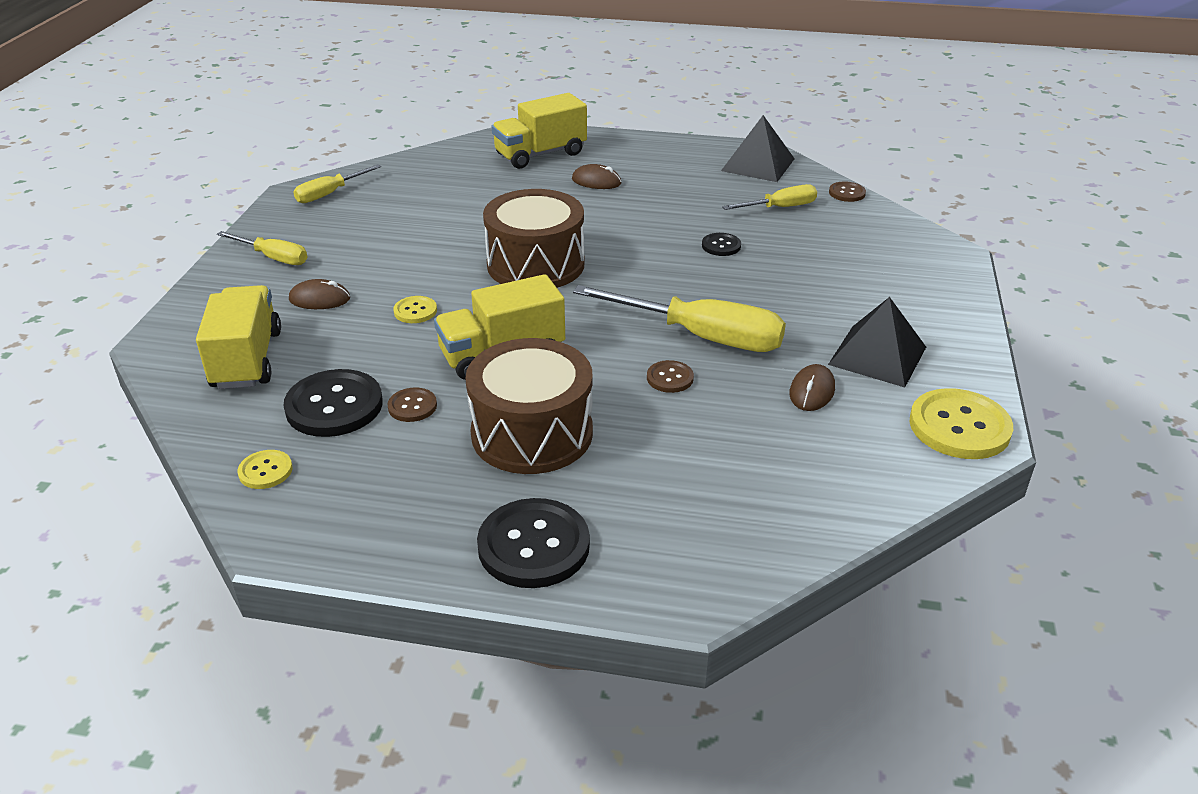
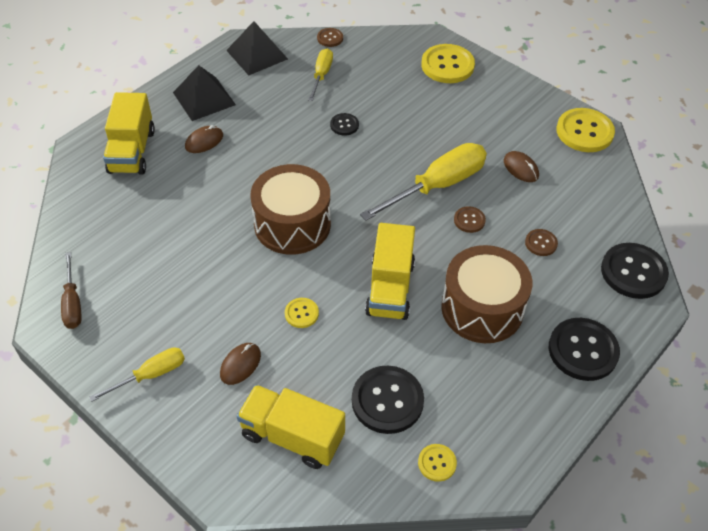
camera: 60 degrees left, 15 degrees up
(329, 194) = (73, 303): yellow screwdriver -> brown screwdriver
(412, 406) = (416, 357): brown button -> brown button (541, 243)
(730, 557) = (633, 272): none -> black button
(877, 355) = (506, 125): black pyramid -> black pyramid (204, 98)
(921, 279) = (447, 65): none -> yellow button

